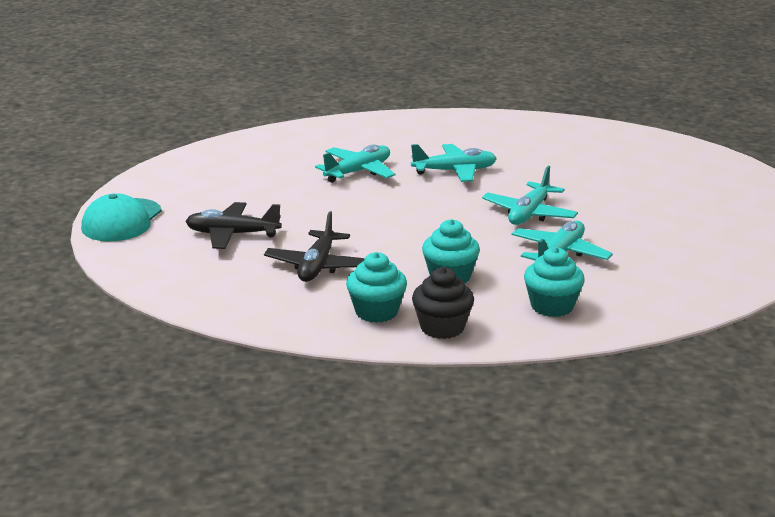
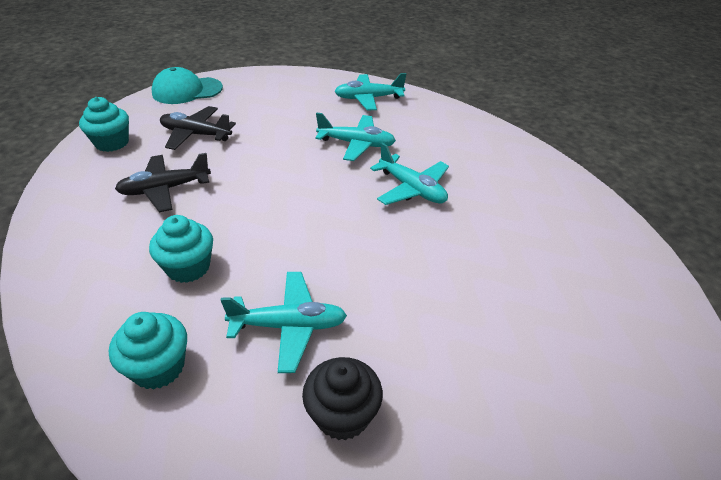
camera: 55 degrees right, 15 degrees up
(232, 234) = (196, 134): black plane -> black plane turned 45 degrees counterclockwise
(376, 312) = (94, 250): turquoise cupcake -> turquoise cupcake (112, 143)
(442, 327) = (76, 302): black cupcake -> black cupcake (342, 415)
(529, 214) = (367, 268): turquoise plane -> turquoise plane (368, 98)

